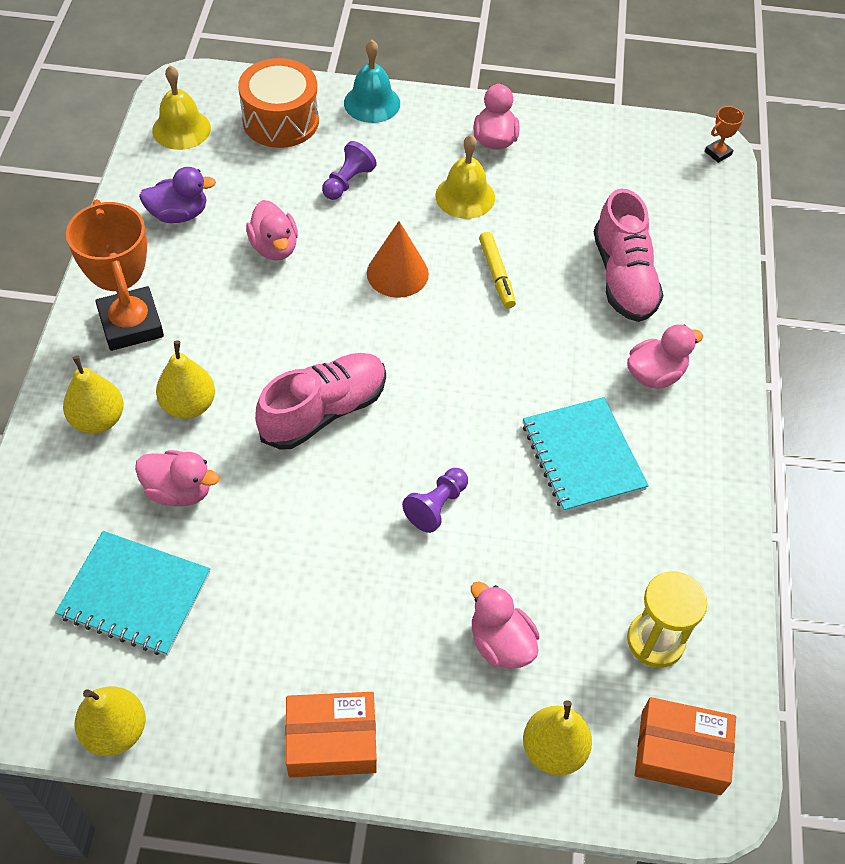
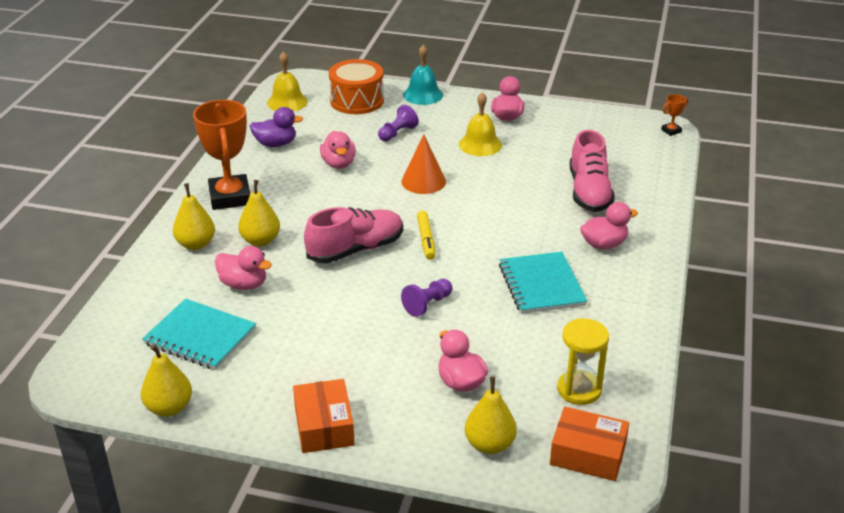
camera: 10 degrees right, 20 degrees down
(331, 741) = (324, 426): orange box -> orange box turned 75 degrees clockwise
(496, 274) = (495, 185): yellow marker -> yellow marker (426, 239)

